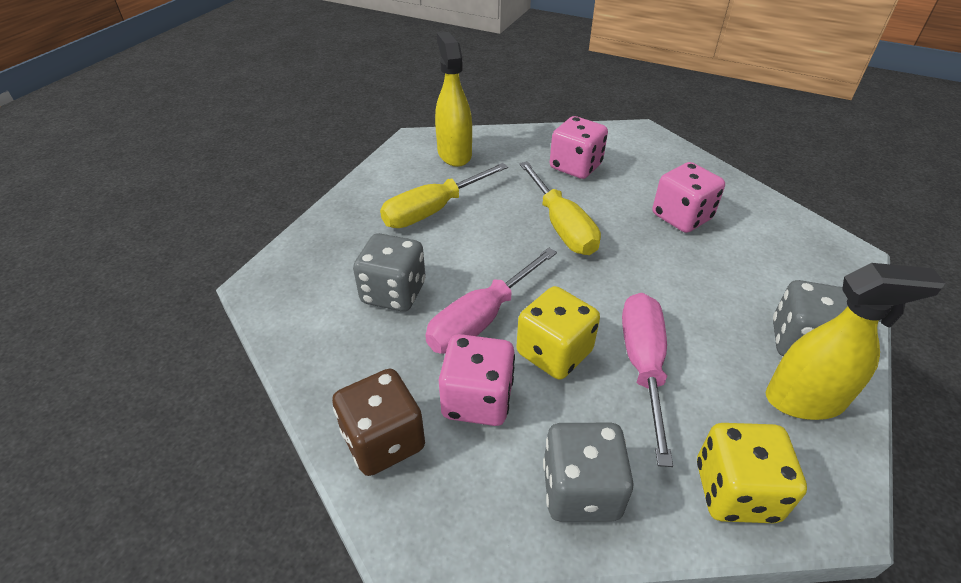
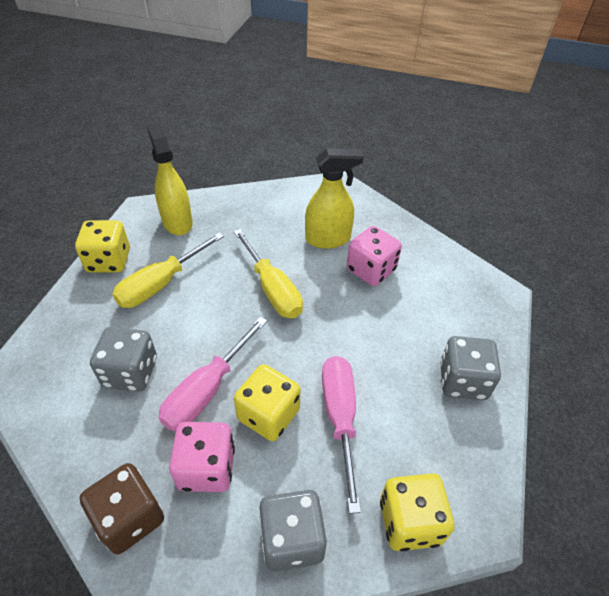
camera: 10 degrees left, 5 degrees up
(376, 184) = (109, 261): none -> yellow dice
(575, 166) = (283, 226): pink dice -> none
(804, 400) = (463, 433): yellow spray bottle -> yellow spray bottle (328, 239)

